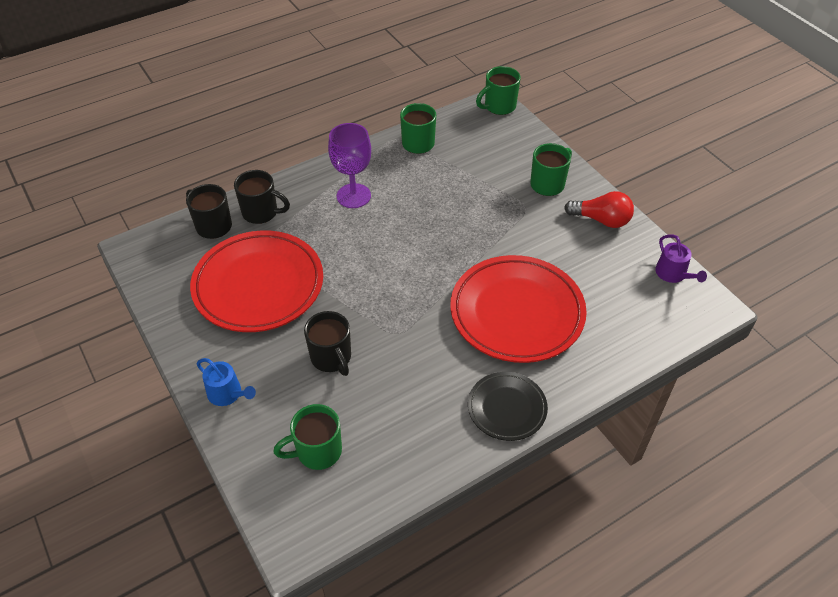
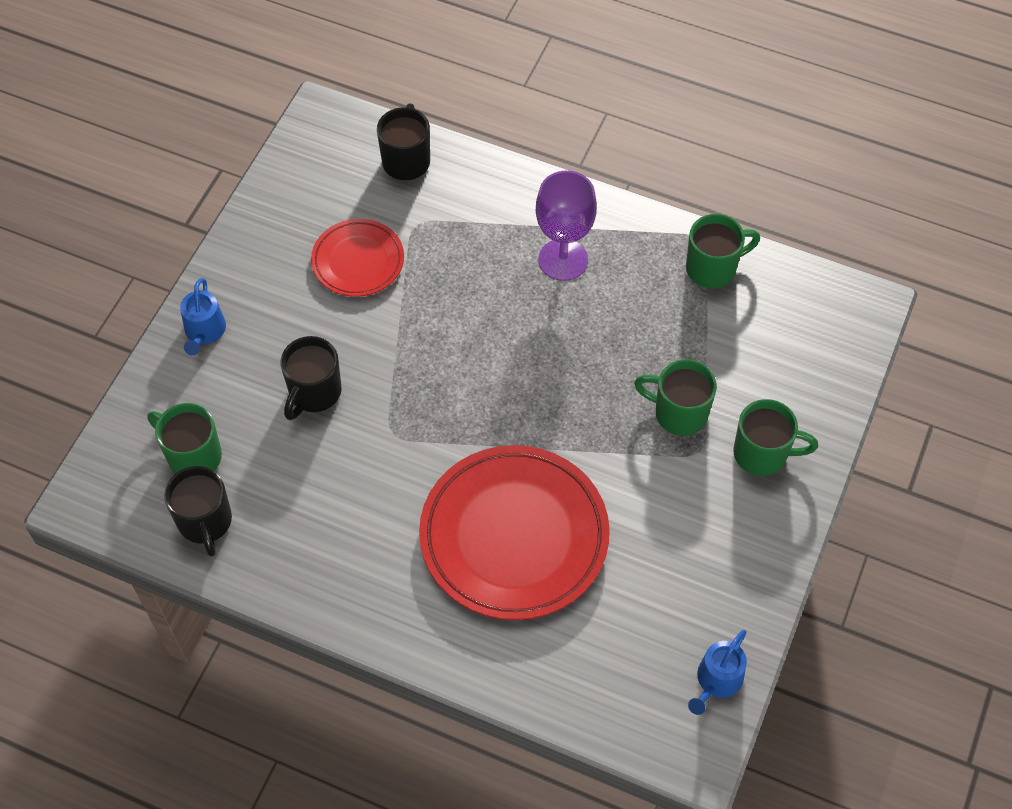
camera: 55 degrees right, 10 degrees up
(258, 285) = (358, 261): red plate -> red plate, size x0.54
(261, 213) = (462, 190): black mug -> black mug (205, 522)
(499, 106) = (865, 314): green mug -> green mug (679, 413)
(507, 408) = (369, 601): black plate -> none
(601, 220) = (748, 549): red light bulb -> none
(673, 274) = (717, 681): purple watering can -> blue watering can

